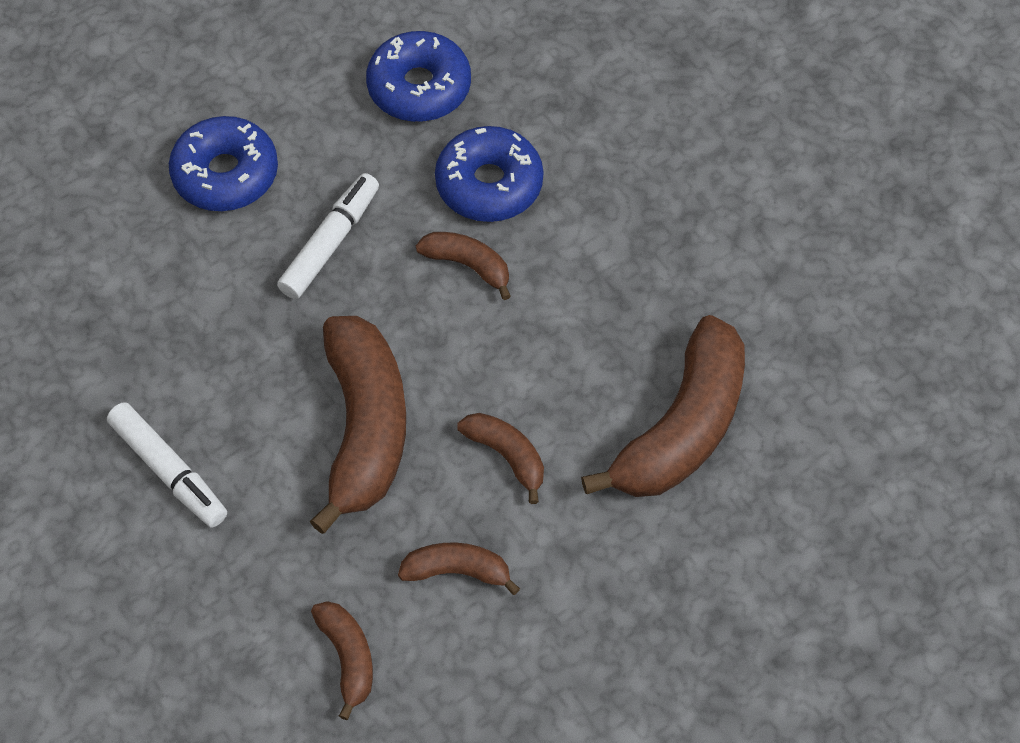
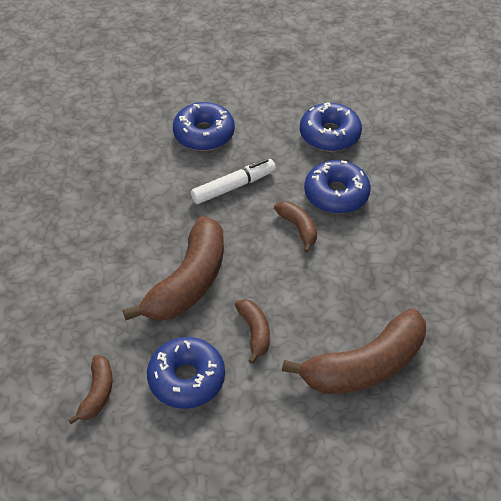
camera: 30 degrees right, 10 degrees down
(169, 470) = (77, 255): white marker -> none
(457, 571) = (186, 378): brown banana -> blue donut

